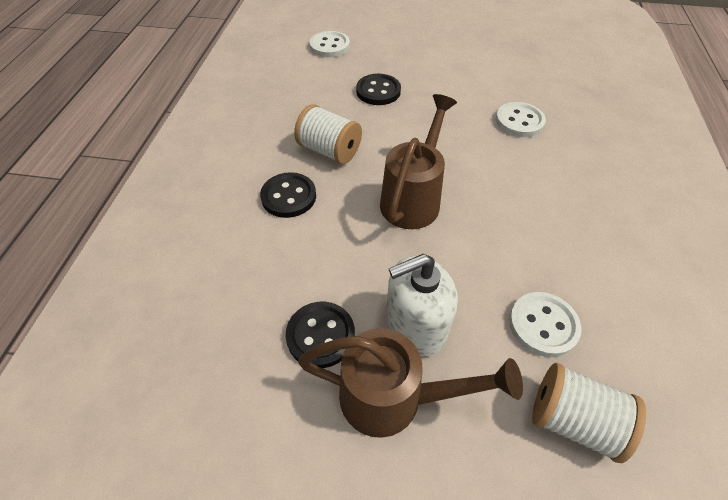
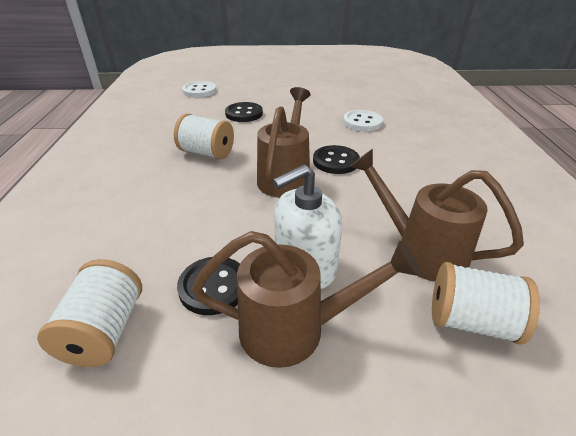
camera: 10 degrees left, 15 degrees down
(217, 369) = (104, 331): none -> white spool
(289, 196) = (172, 186): black button -> black button (335, 161)
(543, 325) = (421, 251): white button -> brown watering can

